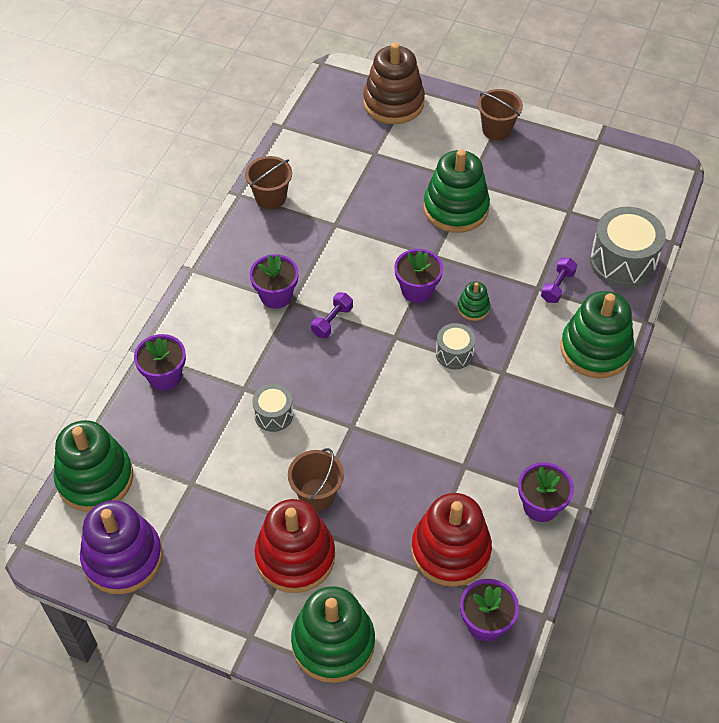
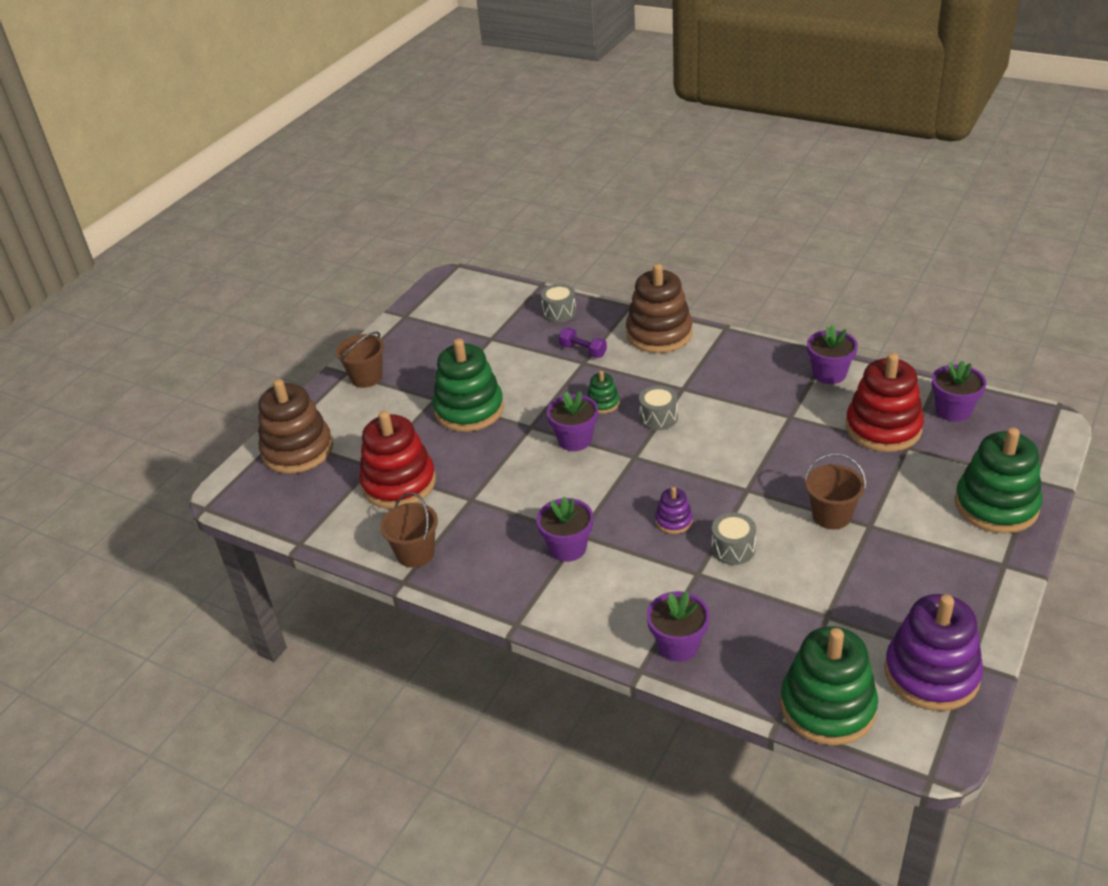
camera: 80 degrees left, 15 degrees down
(295, 556) = (906, 532): red stacking toy -> red stacking toy (399, 483)
(309, 370) = (674, 521): none -> purple stacking toy
(332, 321) = (609, 503): purple dumbbell -> none
(595, 349) = (659, 334): green stacking toy -> brown stacking toy
(622, 262) = (559, 312): grey drum -> grey drum, size x0.54

